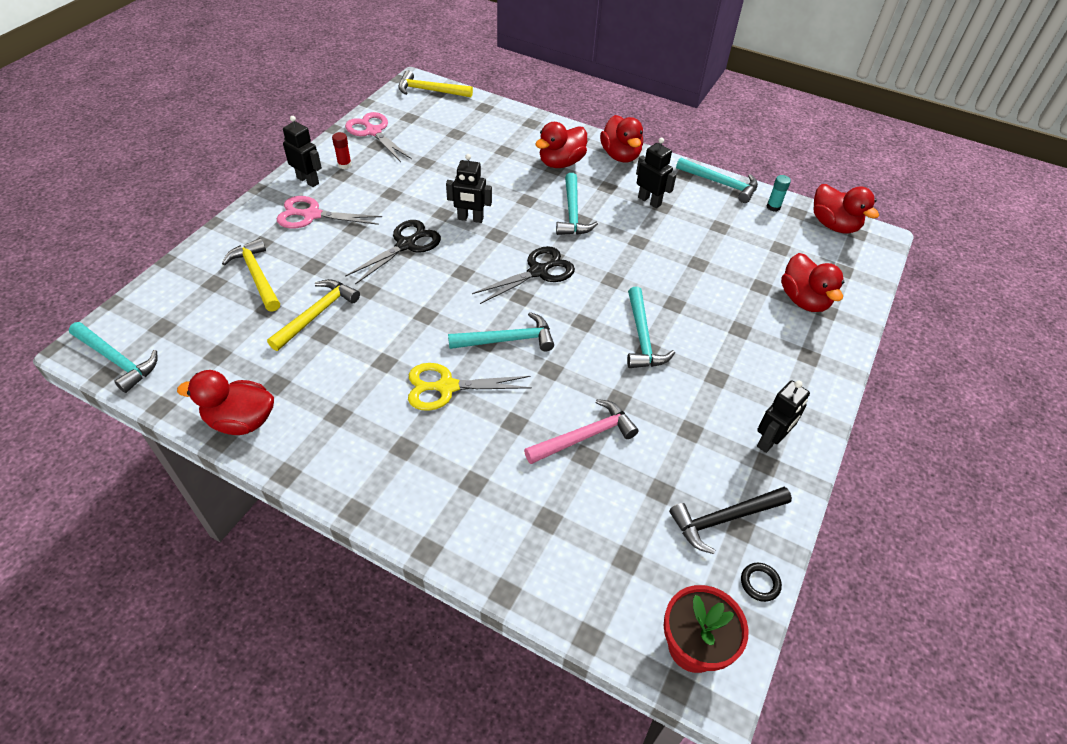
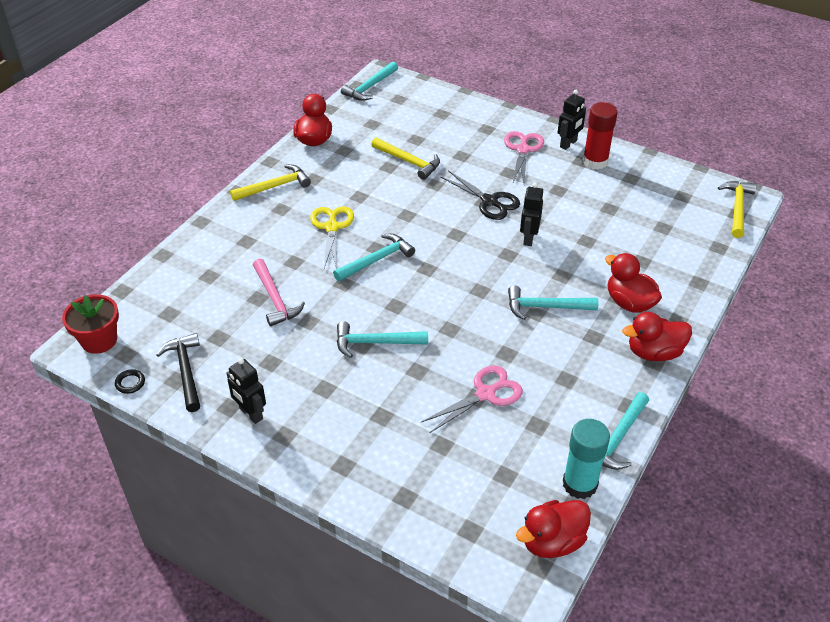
camera: 95 degrees right, 5 degrees down
(256, 275) = (450, 131): yellow hammer -> yellow hammer (275, 186)
(344, 165) = (595, 161): red glue stick -> red glue stick, size x2.06
(373, 132) = (651, 175): pink scissors -> pink scissors (485, 394)
(508, 340) = (377, 260): turquoise hammer -> turquoise hammer turned 120 degrees counterclockwise
(538, 271) = (459, 280): black scissors -> none
(649, 201) = (574, 369): black robot -> none
(773, 207) = (579, 484): turquoise glue stick -> turquoise glue stick, size x2.06
(804, 300) = (421, 479): red duck -> none

